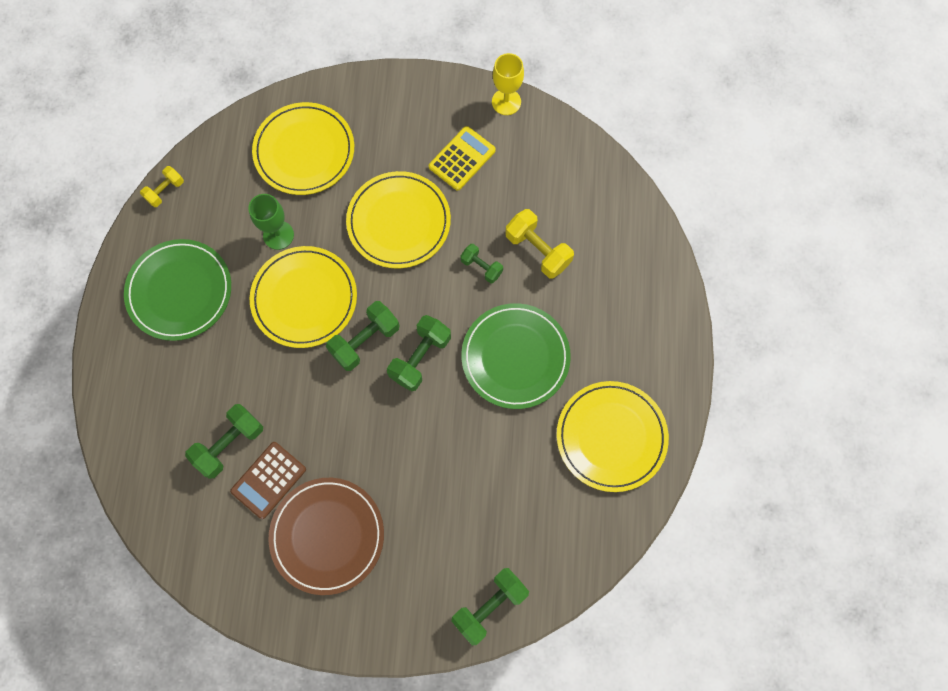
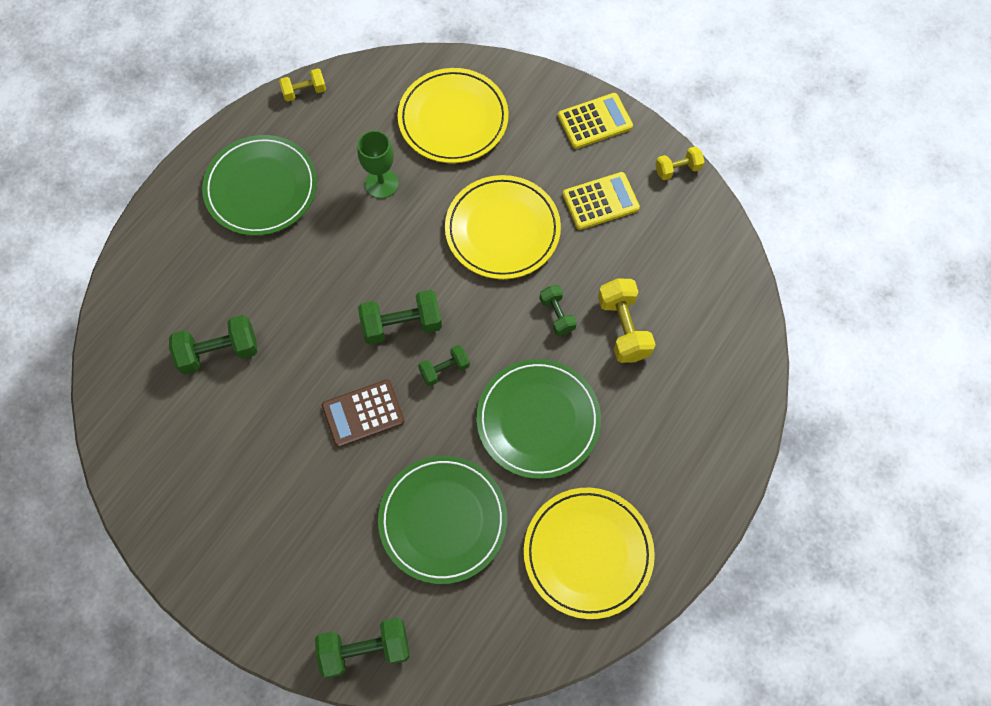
camera: 30 degrees right, 5 degrees down
(268, 480) = (233, 405): brown calculator -> brown calculator (363, 413)
(304, 298) = (369, 254): yellow plate -> none
(327, 535) = (254, 489): brown plate -> none
(419, 95) = (595, 121): none -> yellow calculator
(420, 358) = (444, 369): green dumbbell -> green dumbbell, size x0.61
(489, 474) = (443, 520): none -> green plate
(506, 102) = (677, 169): yellow goblet -> yellow dumbbell

